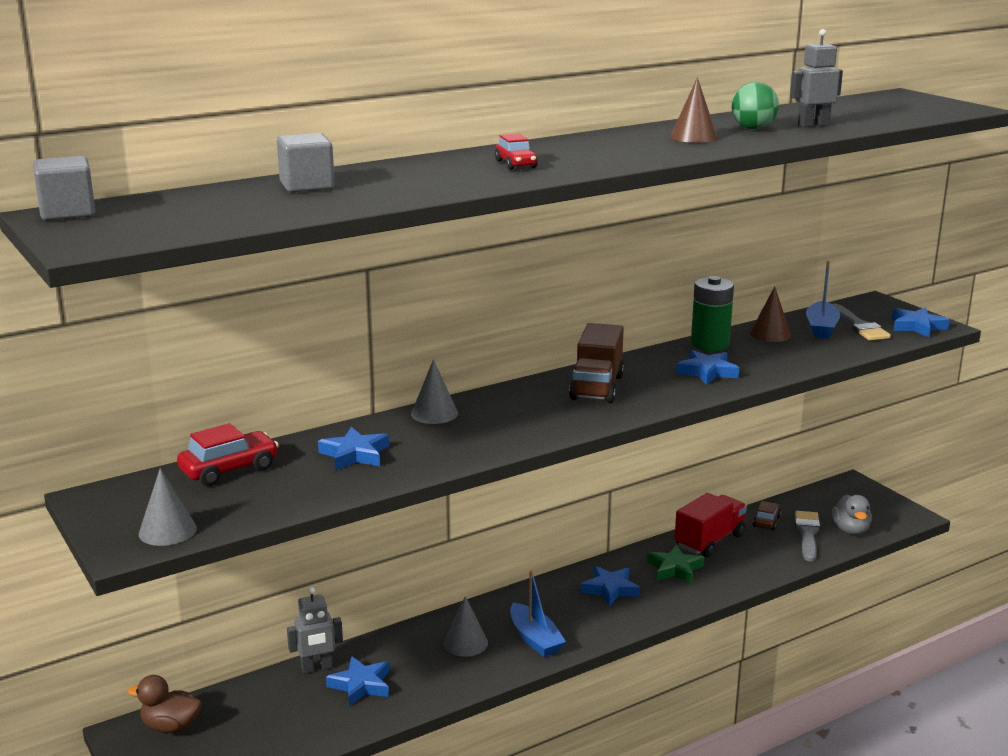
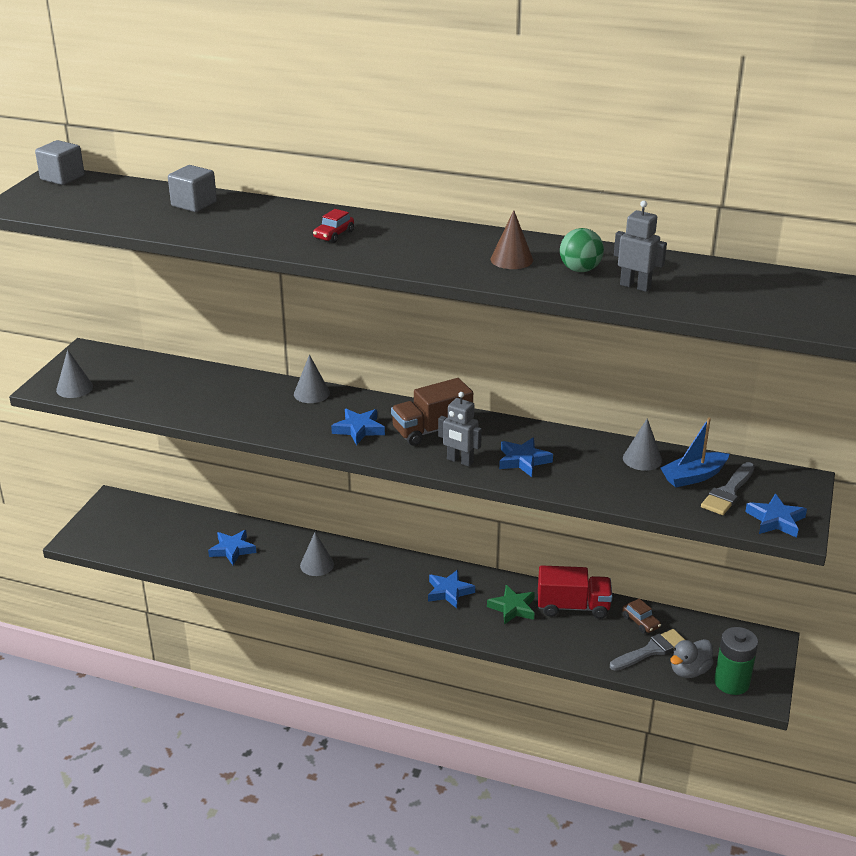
camera: 50 degrees right, 10 degrees up
(171, 727) = (130, 510): brown duck -> none
(229, 469) = (159, 369): red car -> none
(317, 668) = (231, 526): grey robot -> grey robot (459, 461)
(354, 454) = (223, 395): blue star -> blue star (359, 429)
(535, 639) = (353, 589): blue boat -> none
(710, 344) = (579, 442): green battery -> green battery (731, 682)
(766, 521) = (640, 622): brown car -> brown car turned 75 degrees clockwise
(770, 334) = (642, 459): brown cone -> grey cone

